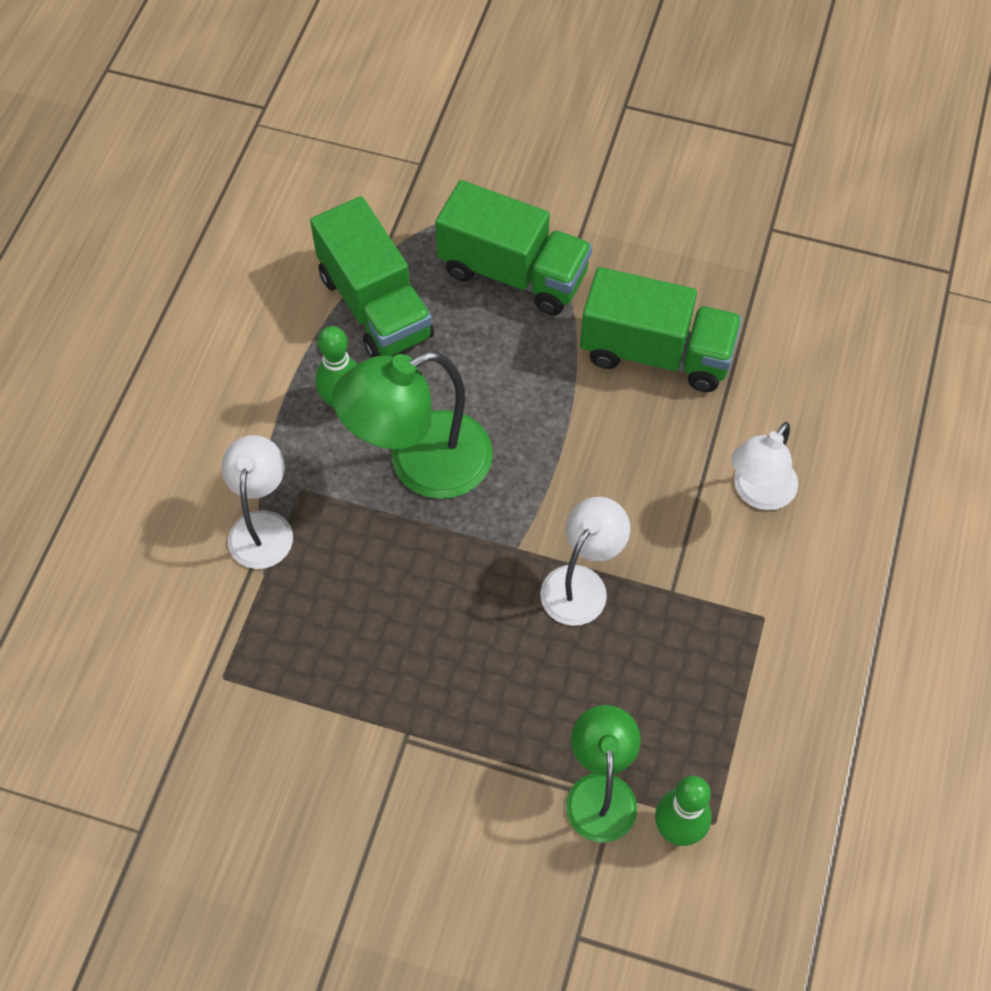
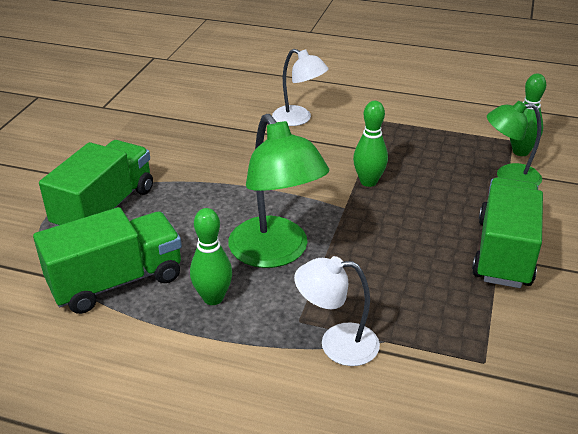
camera: 90 degrees left, 25 degrees down
(581, 583) = (368, 182): white lamp -> green bowling pin
(656, 353) = (191, 150): green truck -> green truck (503, 252)

